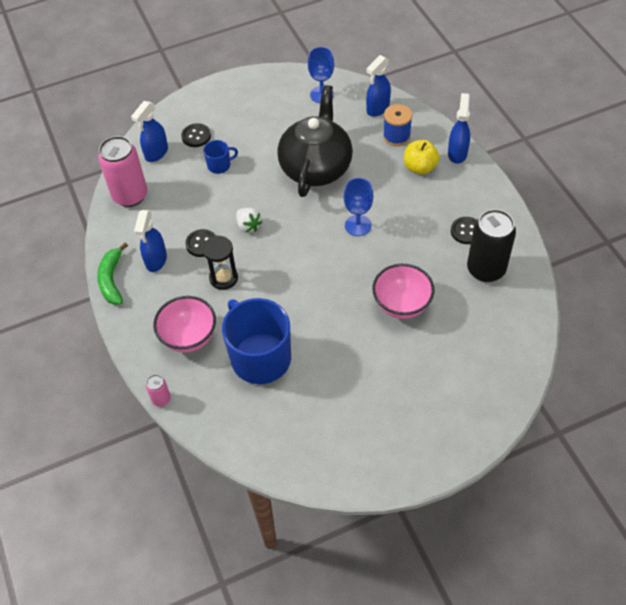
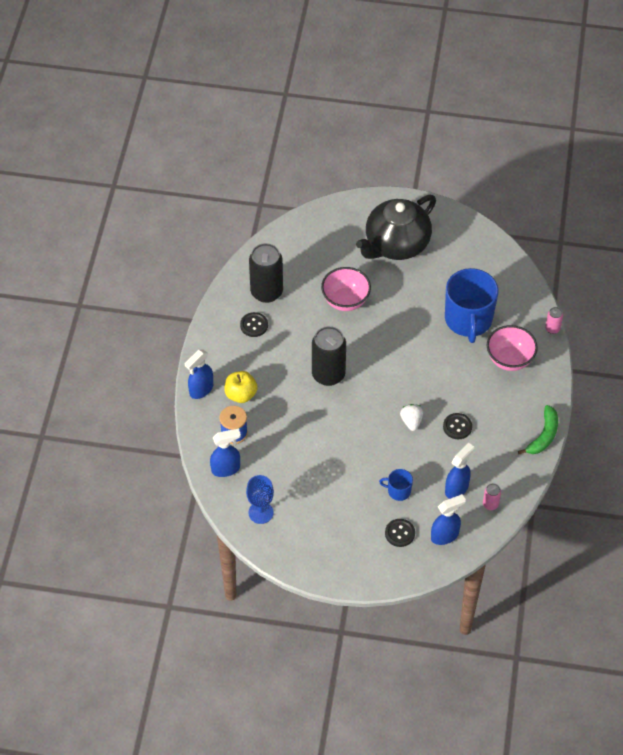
camera: 150 degrees left, 0 degrees up
(130, 196) = (490, 504): pink can -> pink can, size x0.46
(156, 260) = (501, 433): blue spray bottle -> blue spray bottle (457, 488)
(223, 278) = (457, 390): black hourglass -> none
(316, 167) = (321, 442): black teapot -> black teapot (396, 244)
(358, 225) = (328, 374): blue goblet -> black can

